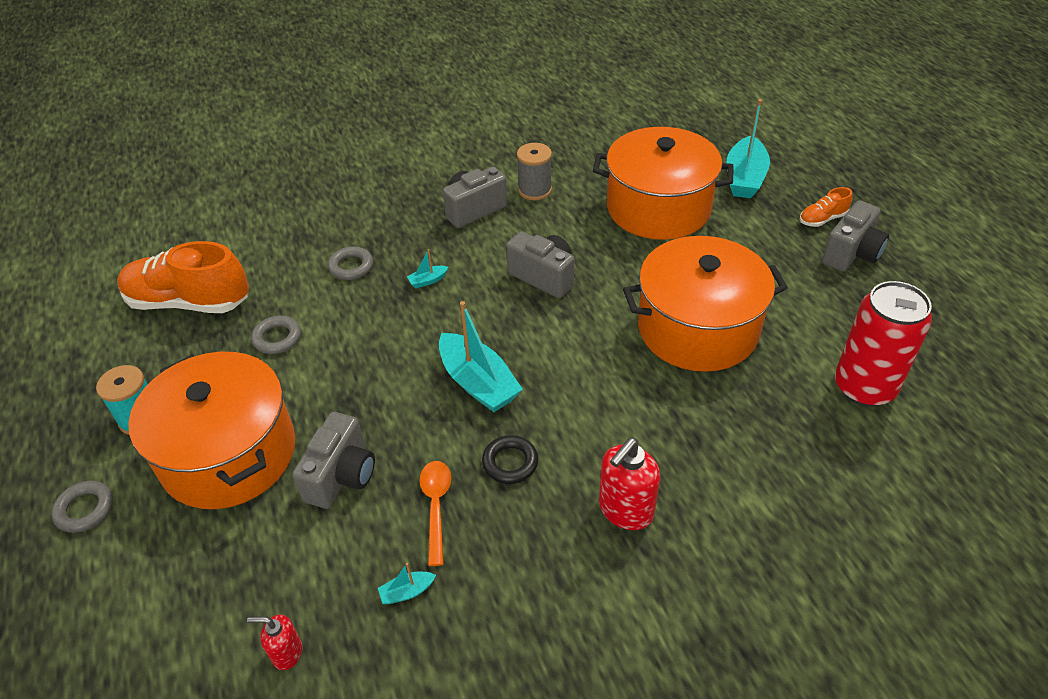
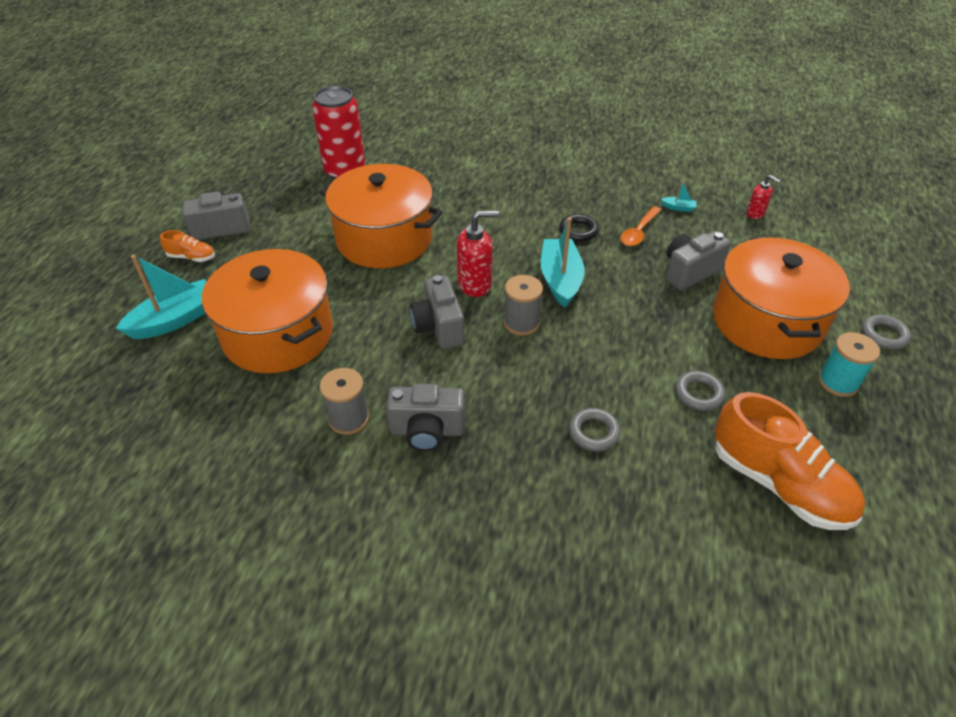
camera: 145 degrees left, 0 degrees up
(428, 280) = (534, 377): turquoise boat -> none
(477, 318) = (521, 323): none -> grey spool
(625, 510) = (536, 186): red soap dispenser -> red soap dispenser (475, 284)

